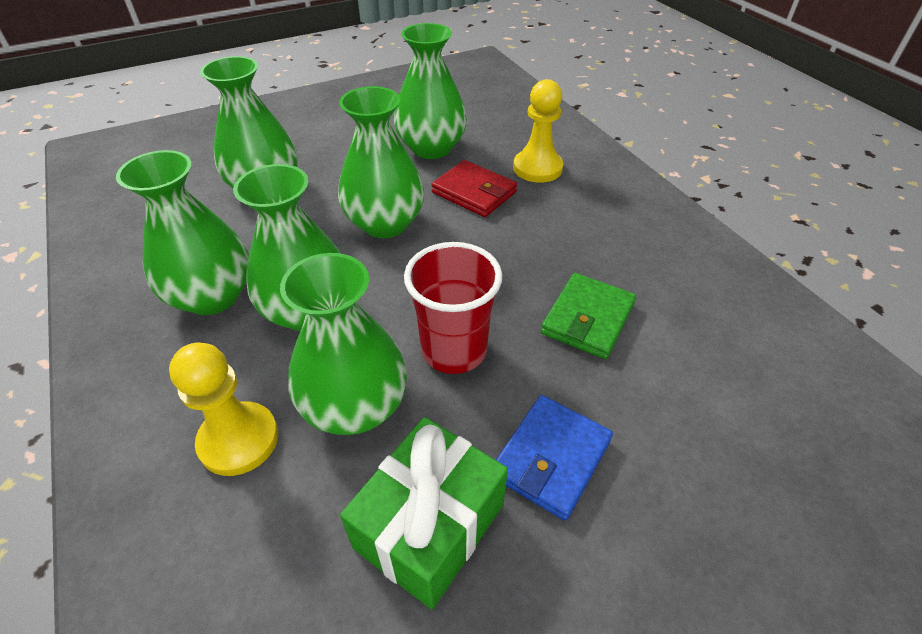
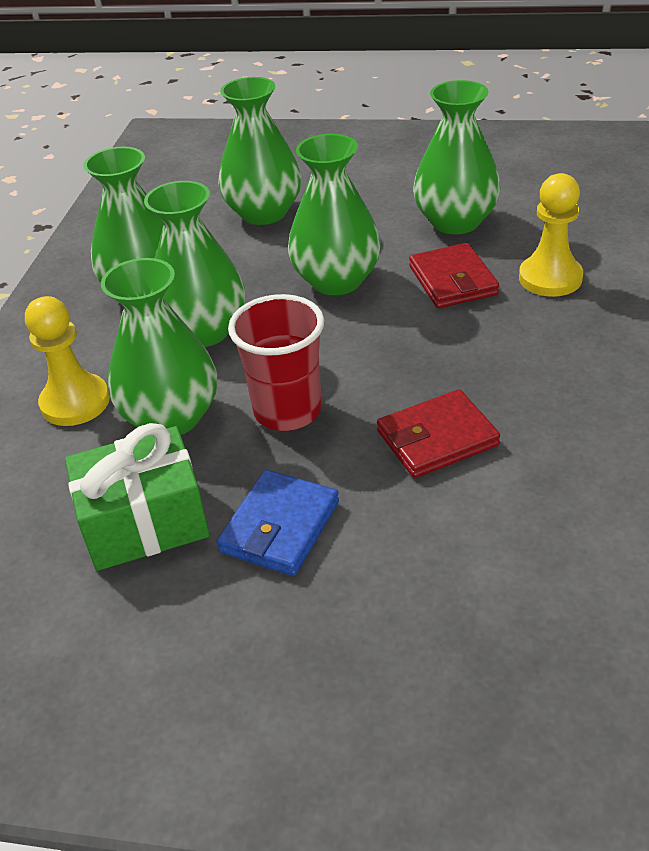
camera: 40 degrees right, 5 degrees down
(551, 458) = (280, 527): blue wallet -> blue wallet turned 45 degrees counterclockwise
(588, 319) = (437, 439): green wallet -> red wallet

